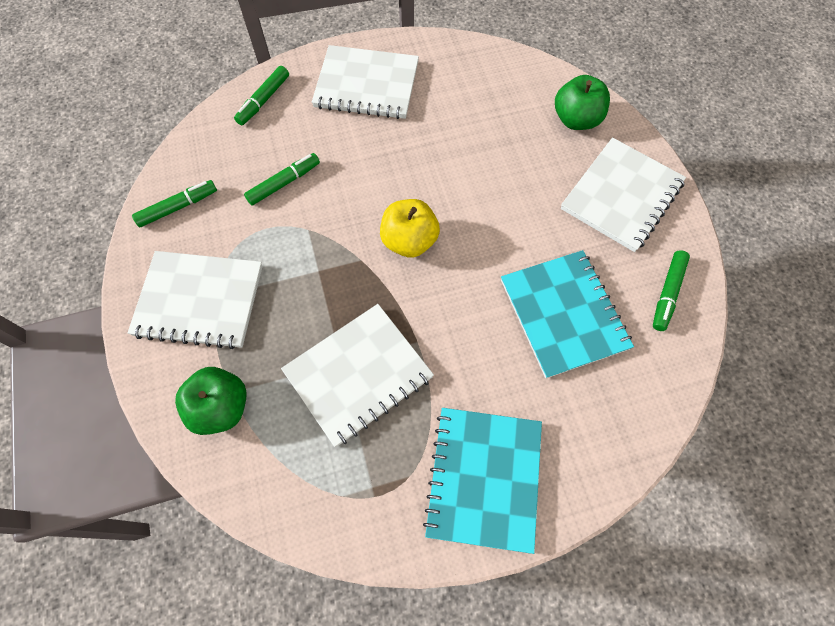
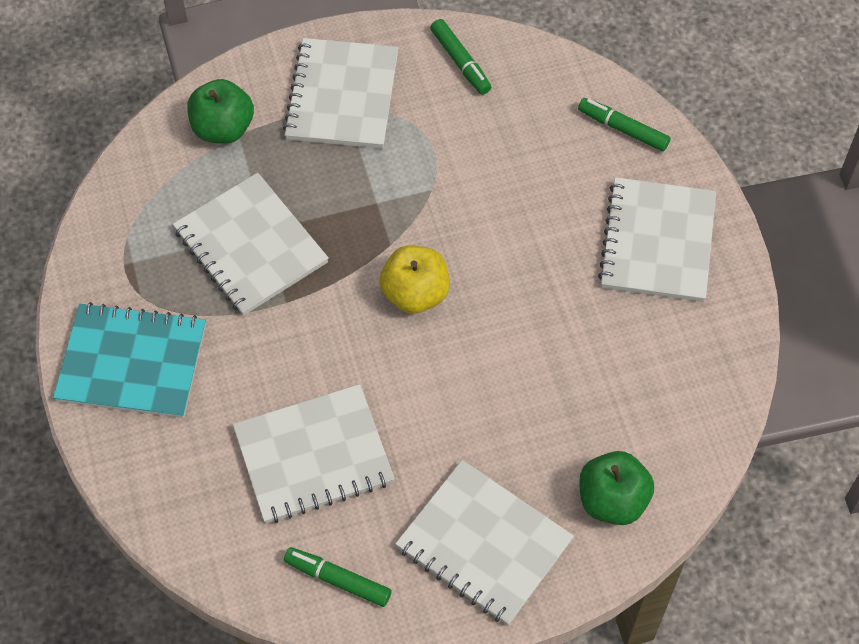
camera: 90 degrees right, 5 degrees down
(284, 183) = (496, 161): green marker -> none
(563, 314) = (313, 456): turquoise notebook -> white notebook

